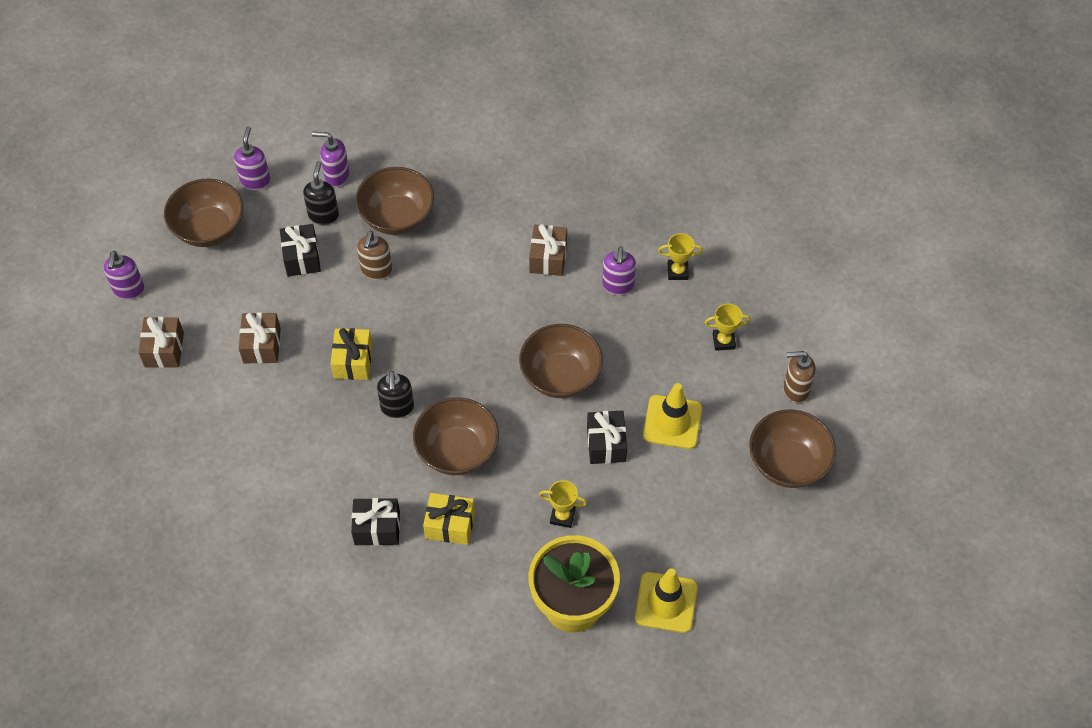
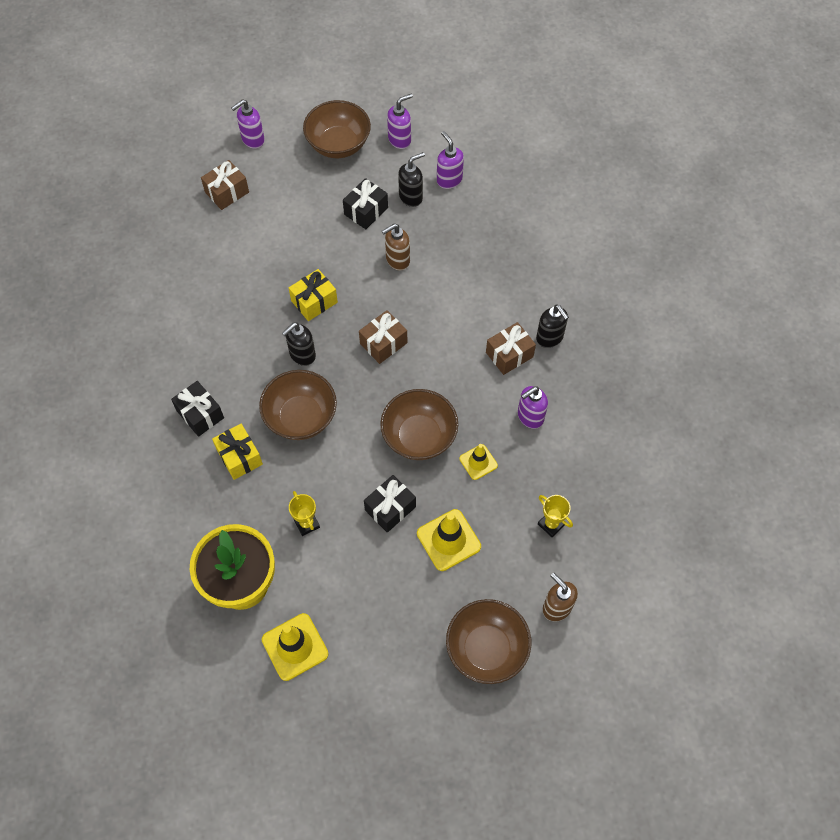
camera: 50 degrees right, 5 degrees up
(262, 345) = (278, 241): brown gift -> brown gift (383, 343)
(397, 217) = (451, 239): brown bowl -> none
(560, 219) = (550, 338): none -> black soap dispenser
(623, 351) = (478, 462): none -> yellow traffic cone
(677, 271) = (581, 447): yellow trophy -> none

